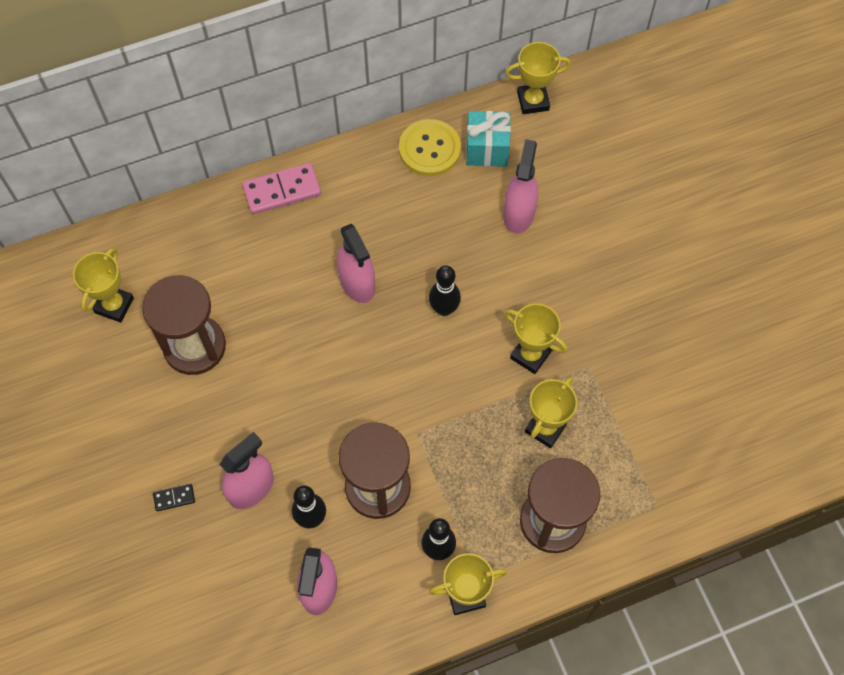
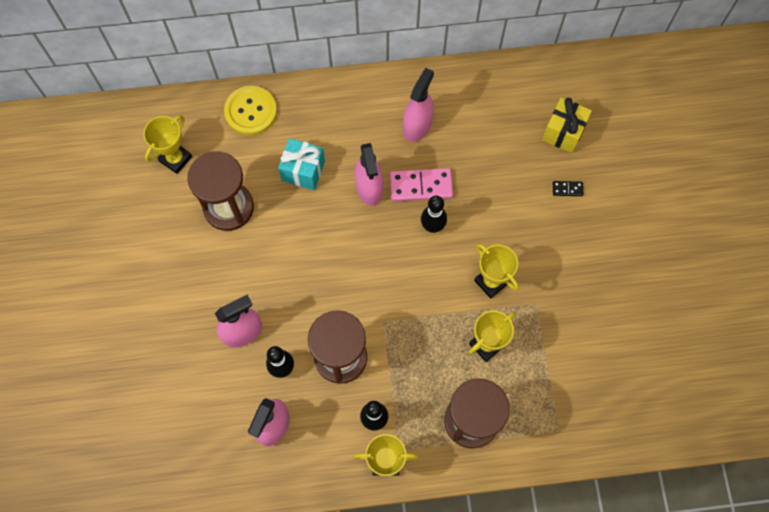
camera: 15 degrees right, 5 degrees up
(174, 498) = (182, 324): black domino -> black domino (567, 189)
(282, 191) = (330, 97): pink domino -> pink domino (421, 186)
(429, 149) = (457, 91): yellow button -> yellow button (251, 111)
(487, 149) = (504, 102): turquoise gift -> turquoise gift (303, 171)
(518, 214) = (514, 162): pink spray bottle -> pink spray bottle (417, 126)
(533, 101) = (553, 70): yellow trophy -> none
(564, 167) = (563, 132): none -> yellow gift

